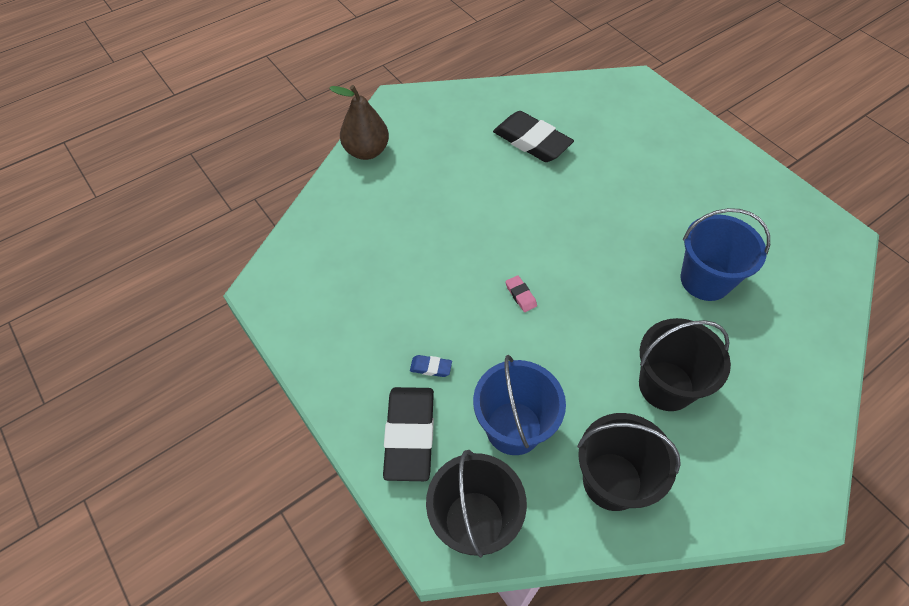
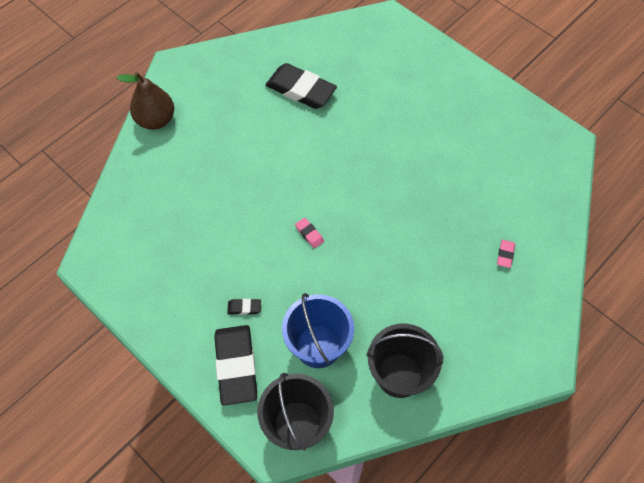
camera: 10 degrees left, 5 degrees up
(431, 367) = (244, 308): blue eraser -> black eraser
(666, 386) = (434, 292): black bucket -> none
(705, 280) = (458, 197): blue bucket -> none
(759, 355) = (505, 255): none -> pink eraser

